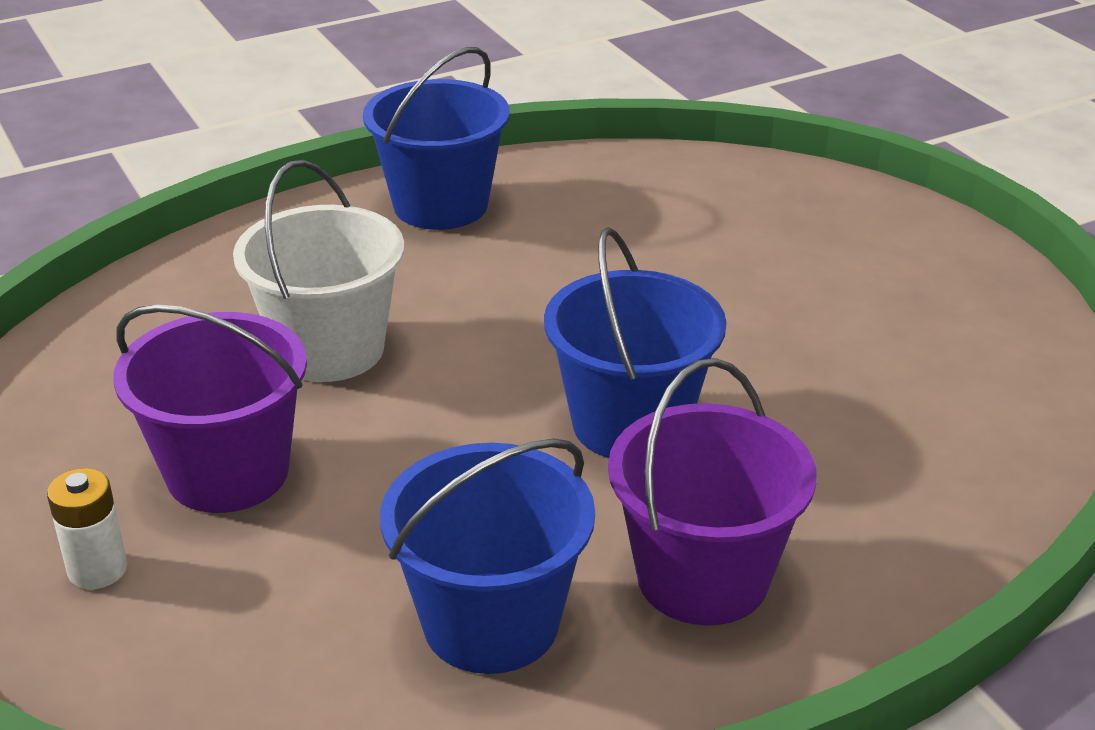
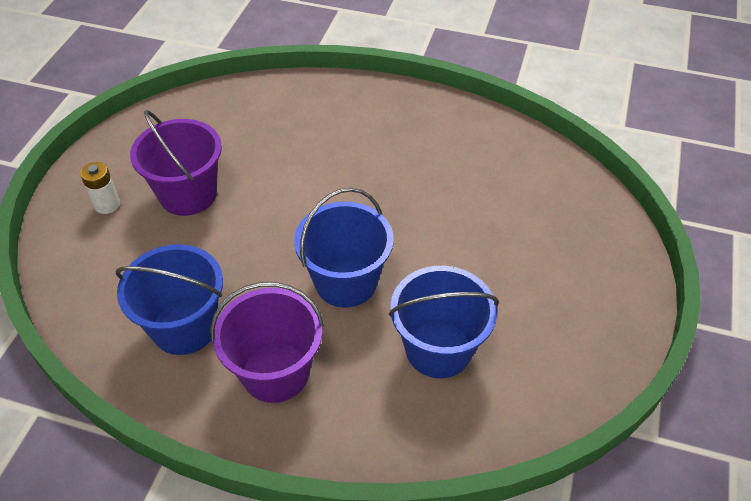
camera: 45 degrees right, 15 degrees up
(329, 349) = (287, 163): white bucket -> none
(440, 205) = (420, 117): blue bucket -> blue bucket (438, 349)

